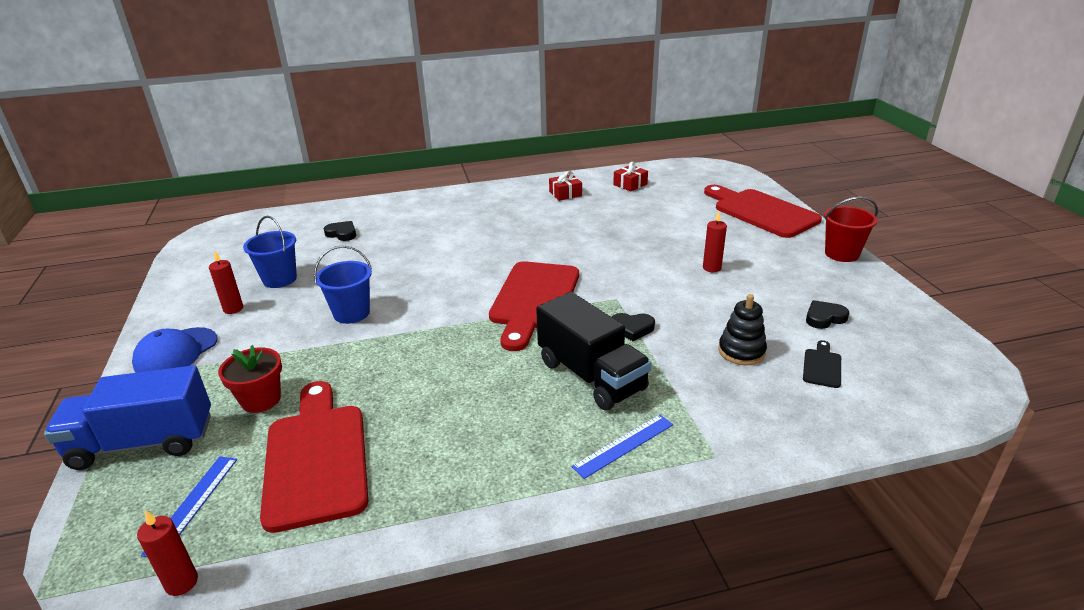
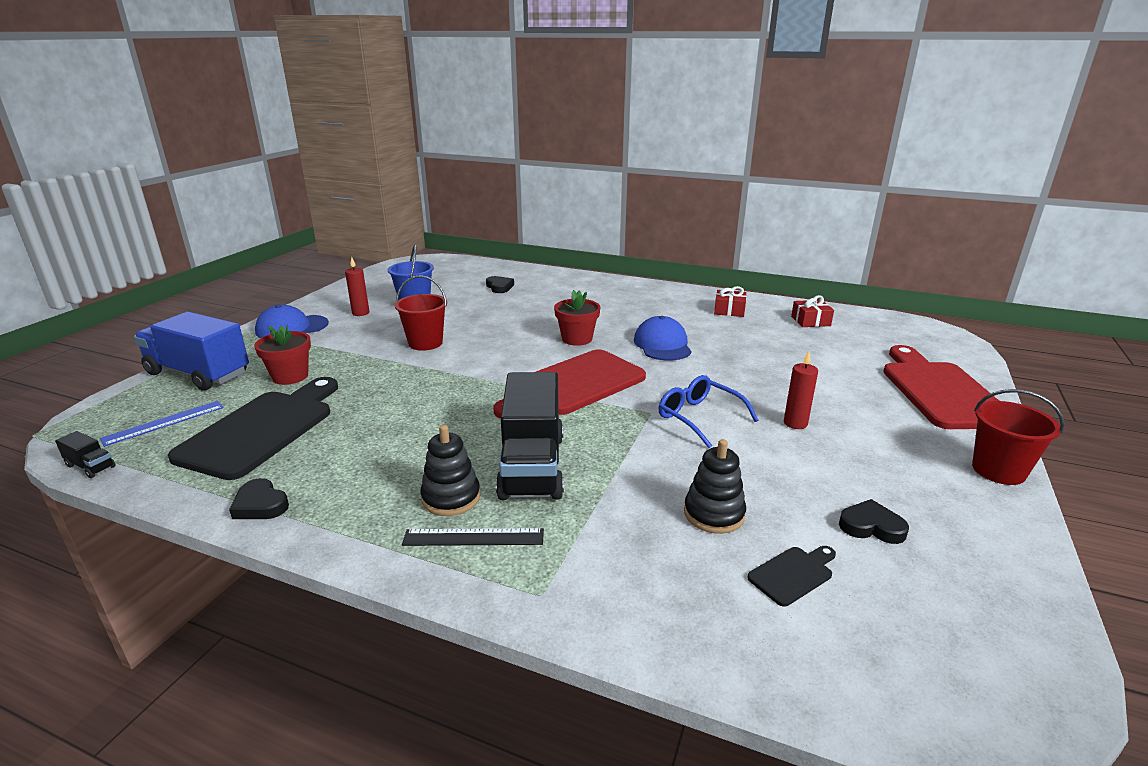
camera: 35 degrees right, 5 degrees down
(181, 582) = (90, 466): red candle -> black truck
(316, 458) = (262, 429): red cutting board -> black cutting board
(351, 313) = (425, 343): blue bucket -> red bucket
(482, 259) = (577, 339): none -> red flower pot
(554, 240) = (662, 345): none -> blue cap
(568, 427) = (451, 498): none -> black stacking toy
(623, 445) = (473, 537): blue ruler -> black ruler
(632, 328) = (628, 444): black heart -> black heart (260, 505)
(652, 289) = (699, 418): none -> blue glasses

